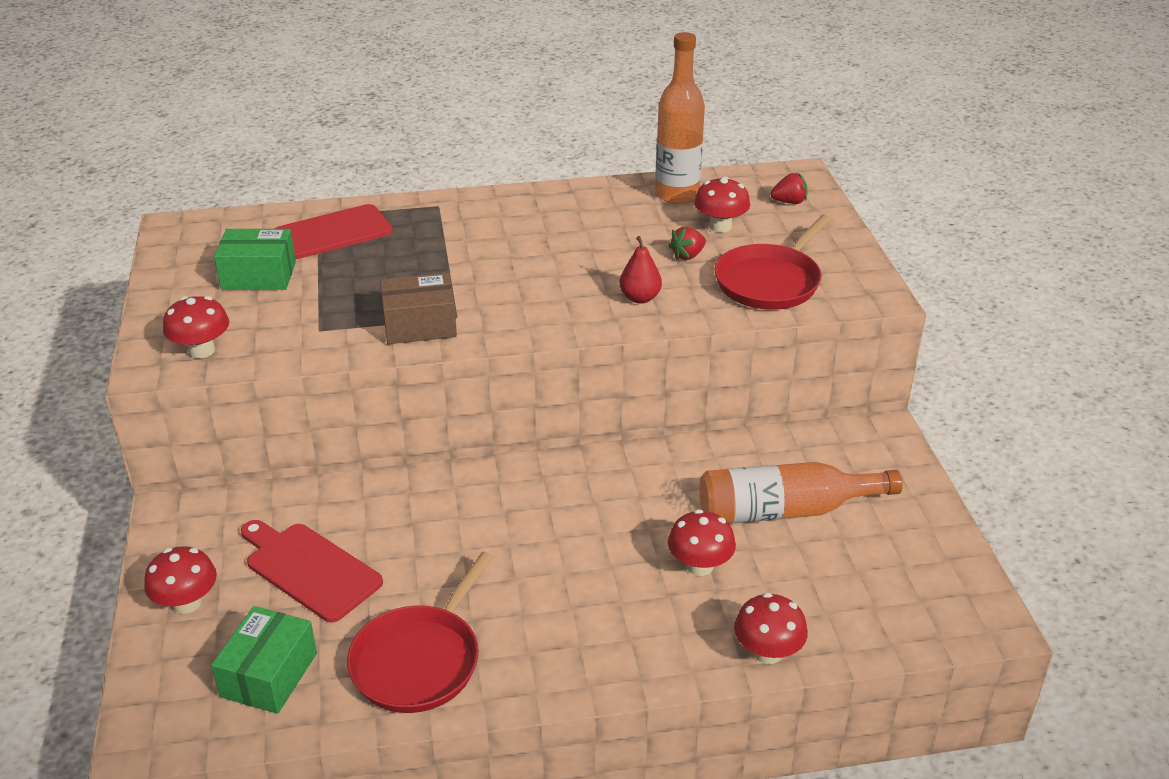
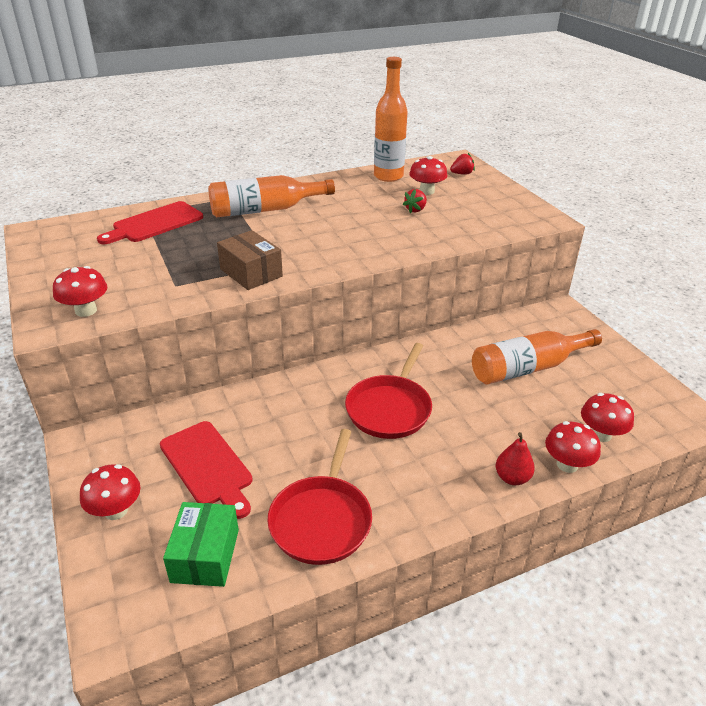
camera: 15 degrees left, 0 degrees up
(259, 275) = (113, 255): green box -> none
(309, 569) = (208, 466): red cutting board -> red cutting board turned 150 degrees counterclockwise
(420, 325) = (251, 273): brown box -> brown box turned 75 degrees clockwise
(479, 230) = (265, 210): none -> orange bottle
(640, 298) = (398, 238): red pear -> red pear (512, 478)
(699, 566) = (491, 413): red mushroom -> red mushroom (601, 434)
(770, 282) = (477, 219): red pan -> red pan (390, 408)

